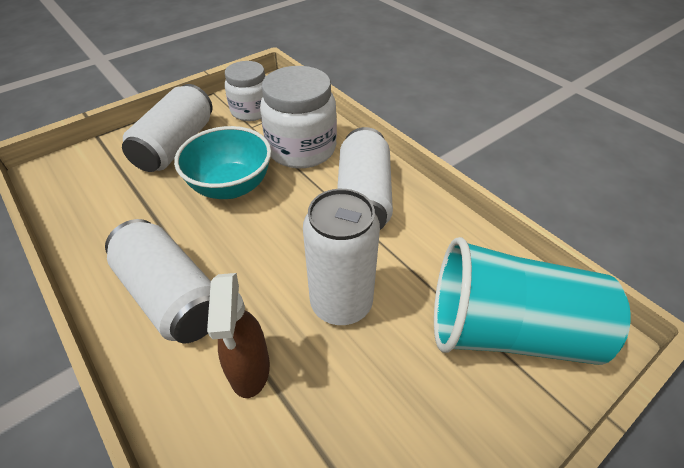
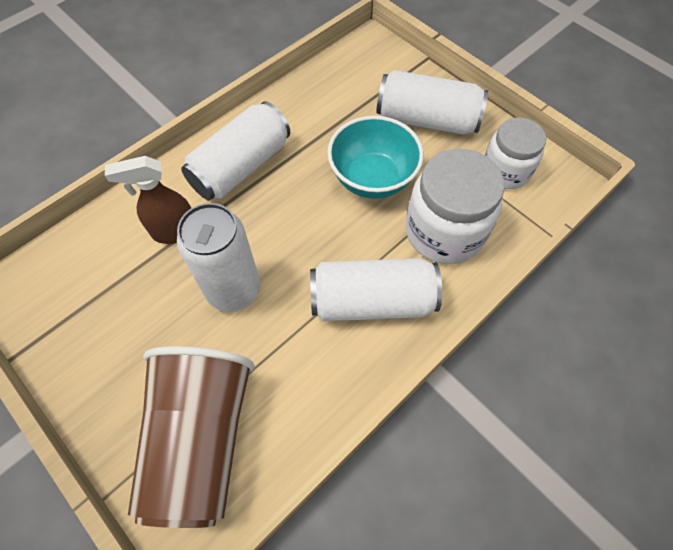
camera: 85 degrees right, 15 degrees up
(507, 331) = (201, 439): turquoise cup -> brown cup

